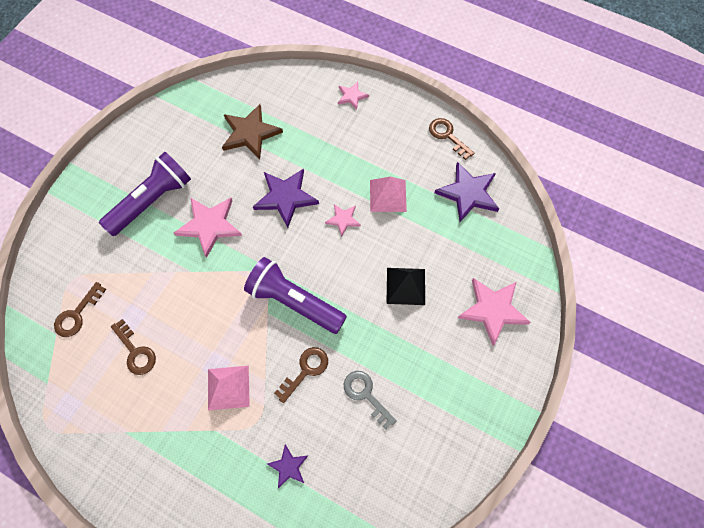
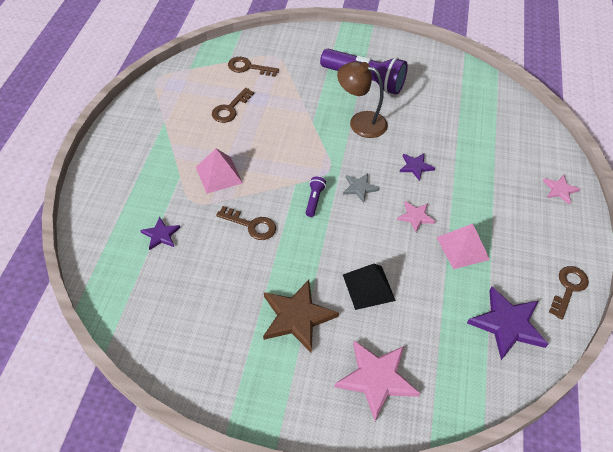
camera: 70 degrees right, 15 degrees down
(209, 225) = (360, 122): pink star -> brown lamp
(250, 133) = (467, 124): brown star -> brown star (297, 317)
(286, 197) = (416, 166): purple star -> purple star, size x0.54
(294, 255) = (359, 188): none -> grey star
(294, 301) = (314, 200): purple flashlight -> purple flashlight, size x0.42
(365, 395) = (243, 278): grey key -> none

